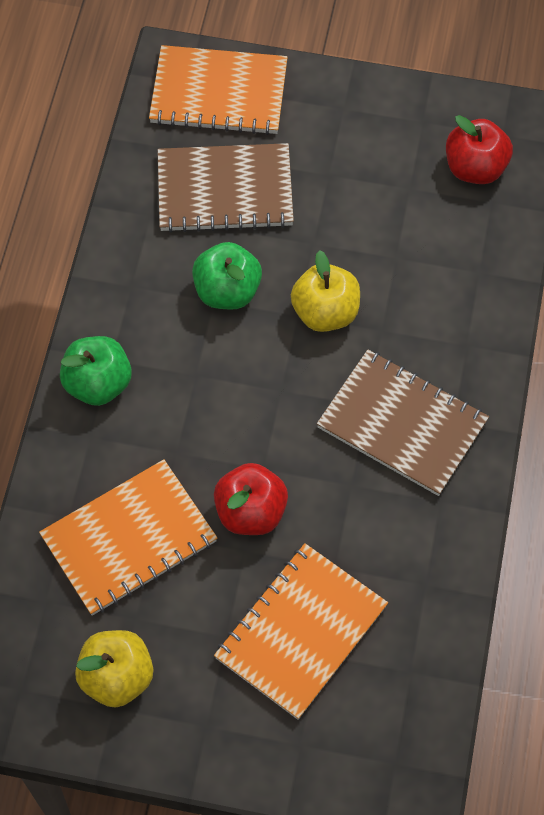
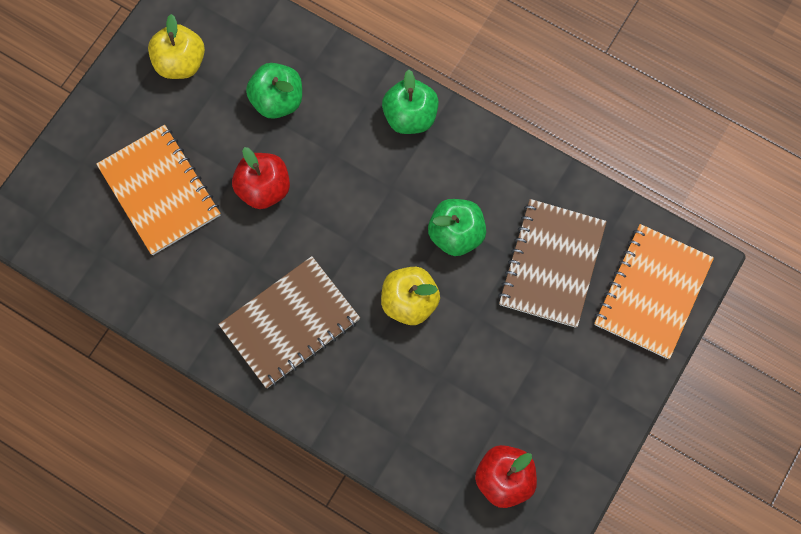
camera: 110 degrees right, 10 degrees up
(129, 539) = (277, 100): orange notebook -> green apple

